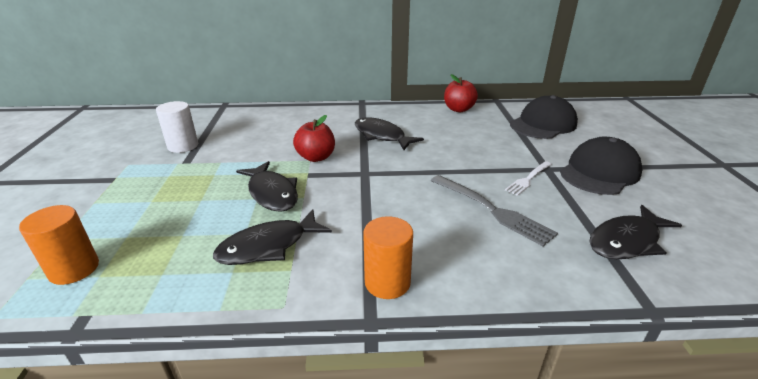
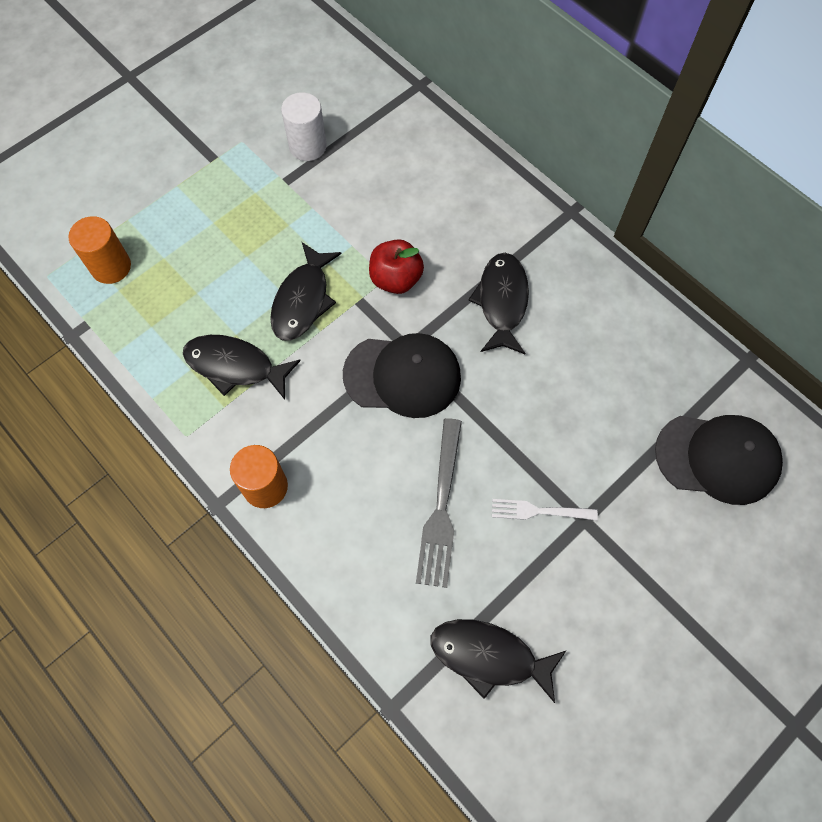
camera: 50 degrees right, 35 degrees up
(458, 109) = (664, 332): red apple -> none
(599, 172) = (628, 580): black cap -> black cap (403, 376)

